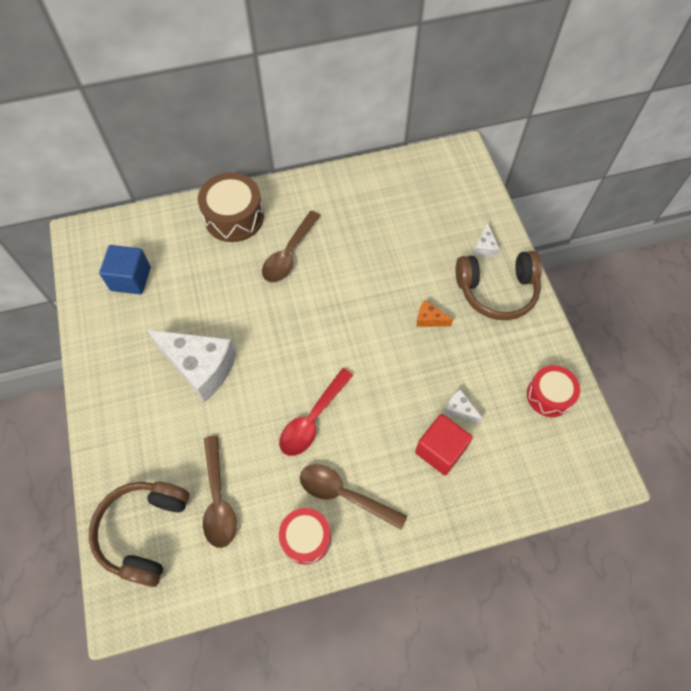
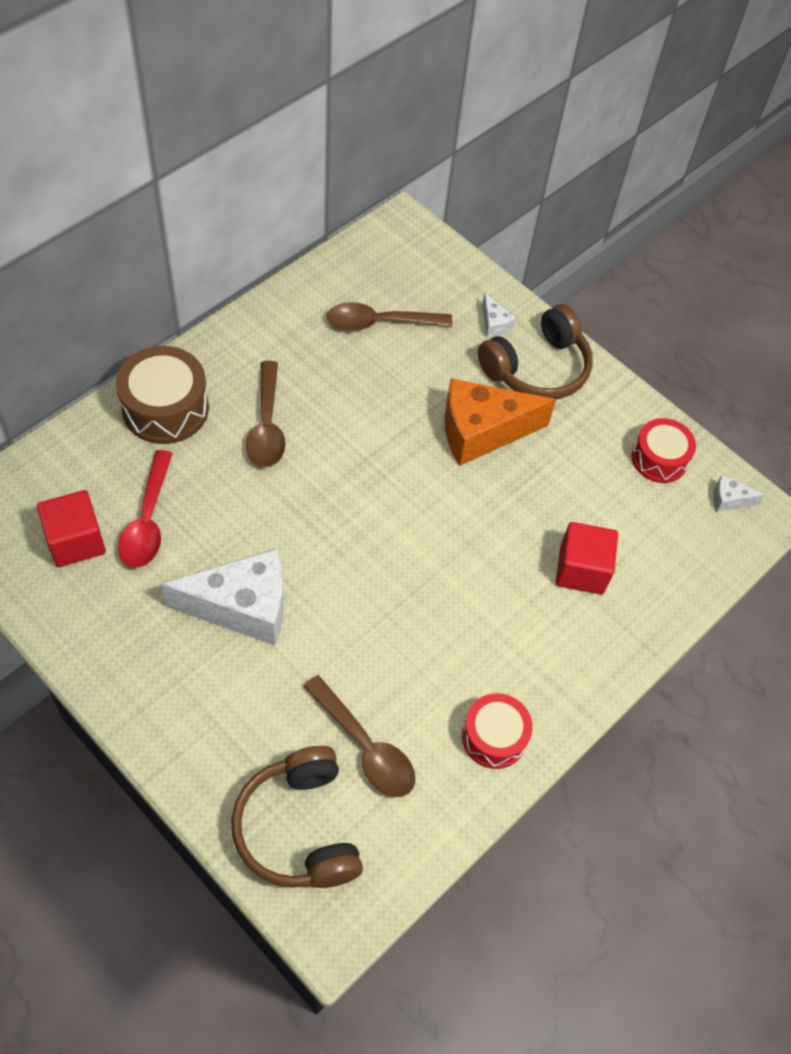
camera: 35 degrees left, 5 degrees down
(130, 279) = (76, 541): blue cube -> red cube
(313, 419) = (419, 603): red spoon -> red spoon (148, 520)
(344, 495) = (507, 669): brown spoon -> brown spoon (380, 323)
(429, 319) = (482, 432): orange cheese -> orange cheese, size x2.32
(459, 410) = (576, 517): white cheese -> white cheese (729, 500)

